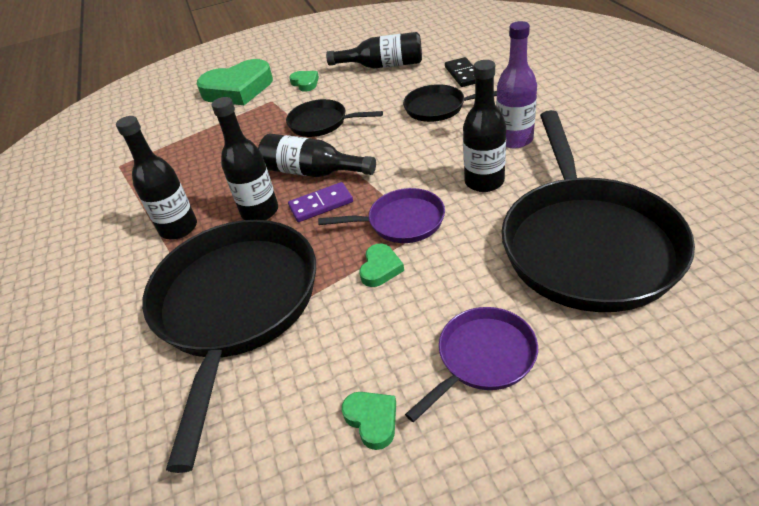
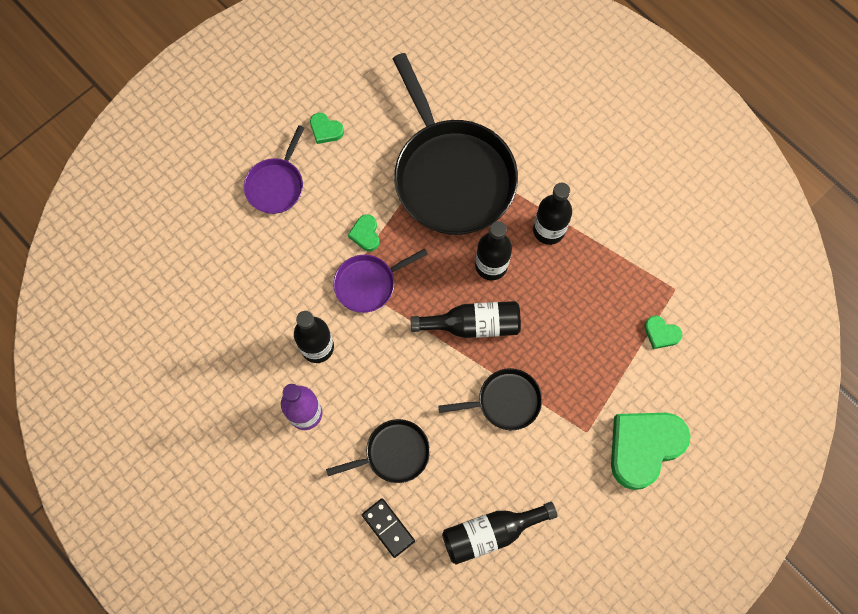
camera: 150 degrees right, 30 degrees up
(305, 83) = (567, 476): green heart -> green heart (661, 333)
(321, 204) = (443, 286): purple domino -> none
(586, 244) = (228, 295): black pan -> none

